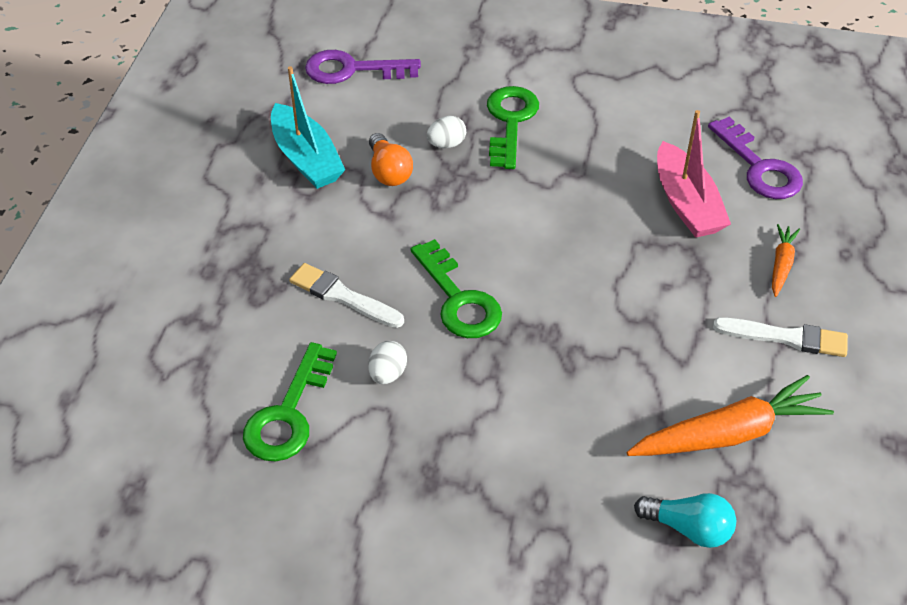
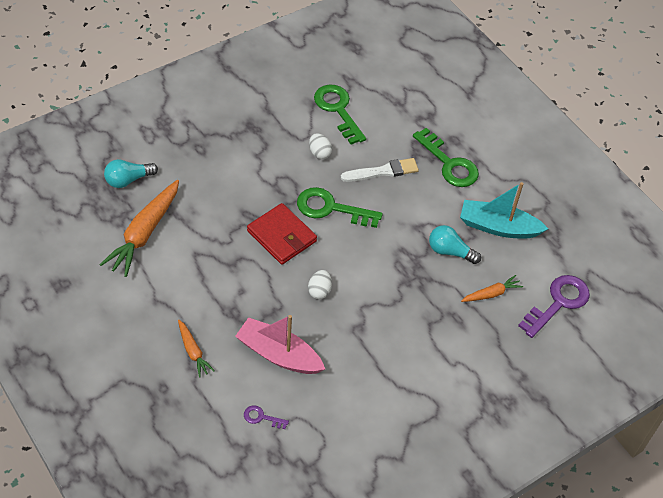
camera: 130 degrees right, 5 degrees up
(389, 171) = (450, 251): orange light bulb -> turquoise light bulb
(403, 114) = (491, 294): none -> orange carrot
(446, 144) = (444, 292): white egg -> white egg (319, 291)
(510, 121) = (431, 336): green key -> green key (449, 164)
(554, 310) = (281, 236): none -> red wallet
(759, 167) = (261, 417): purple key -> purple key, size x0.47
(786, 337) = (156, 305): white brush -> none

